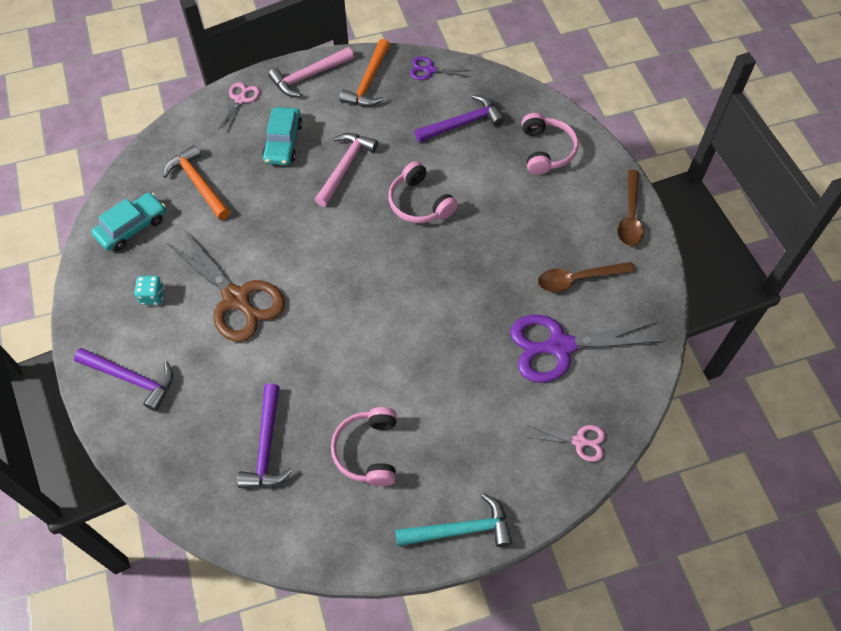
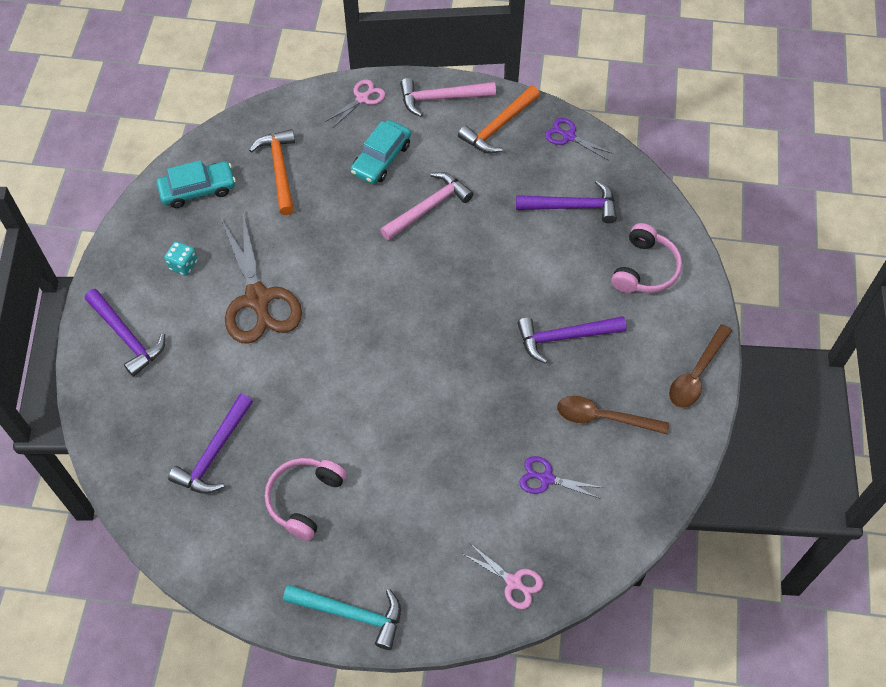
camera: 25 degrees right, 0 degrees up
(420, 203) = (484, 273): pink headphones -> none
(513, 228) = (564, 337): none -> purple hammer
(560, 346) = (546, 478): purple scissors -> purple scissors, size x0.49

